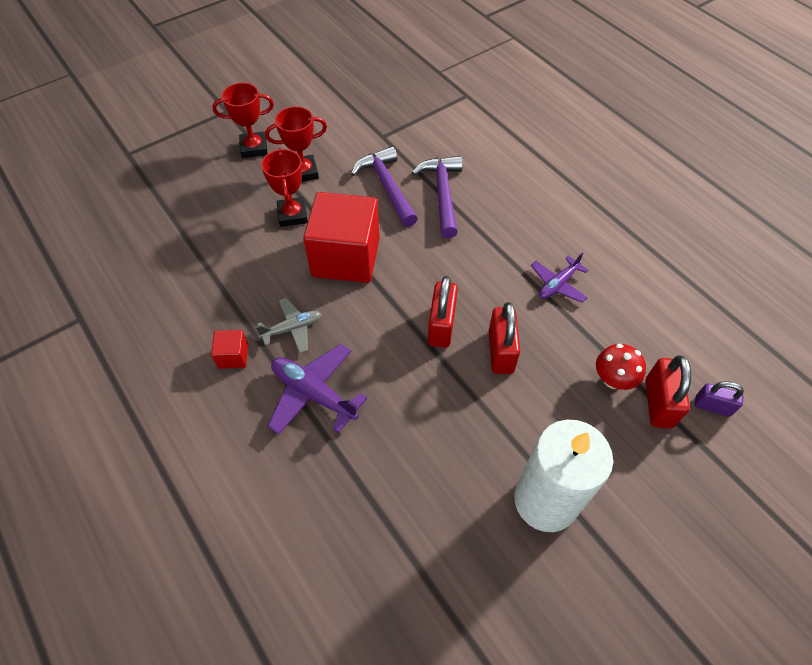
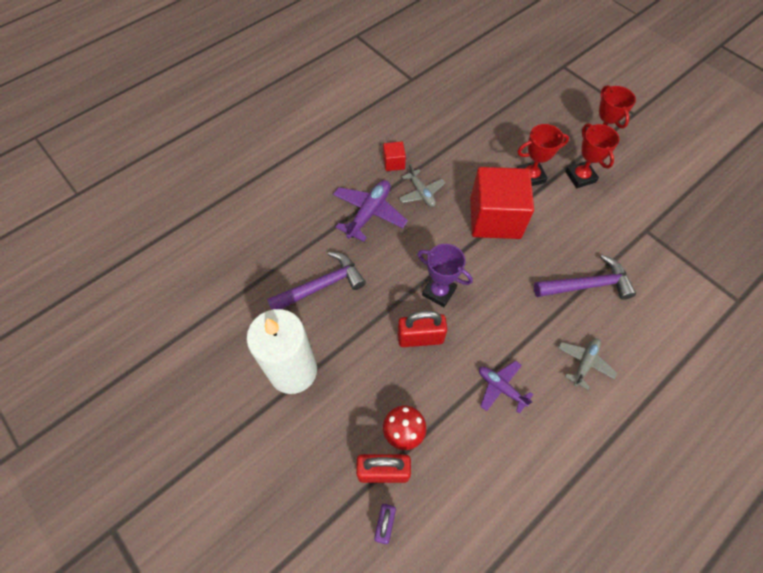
camera: 85 degrees right, 5 degrees up
(387, 187) = (582, 240): purple hammer -> purple hammer (321, 286)
(441, 326) = (439, 292): red padlock -> purple trophy
(529, 213) = (584, 363): none -> grey plane

